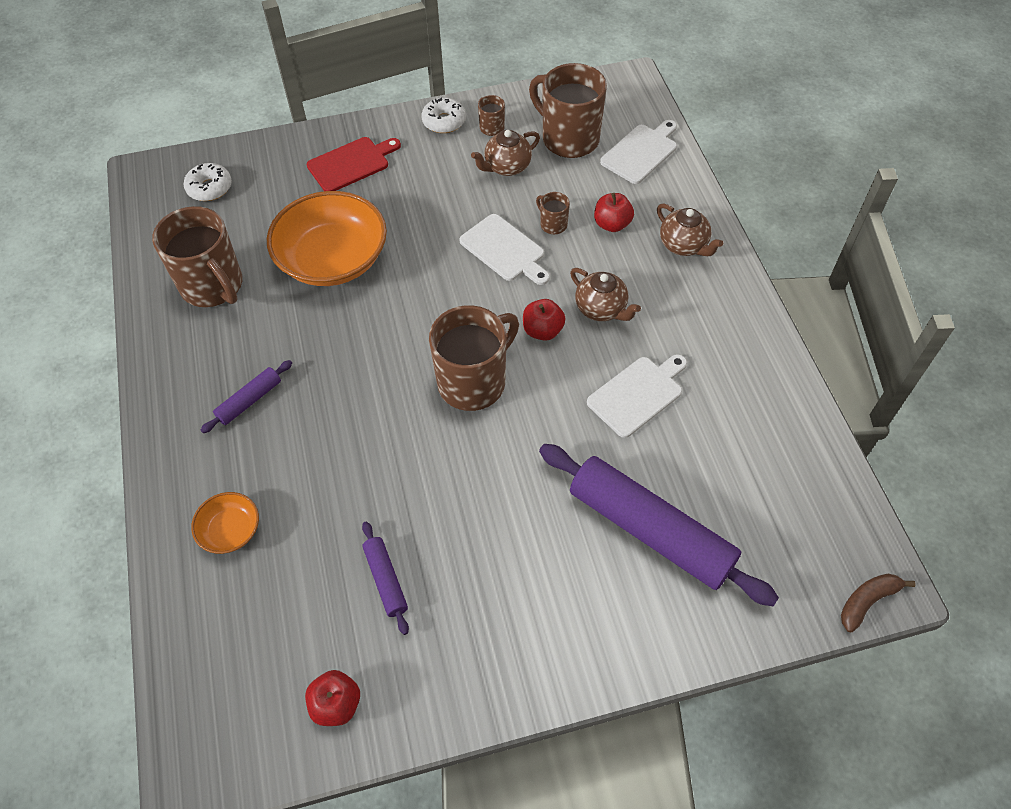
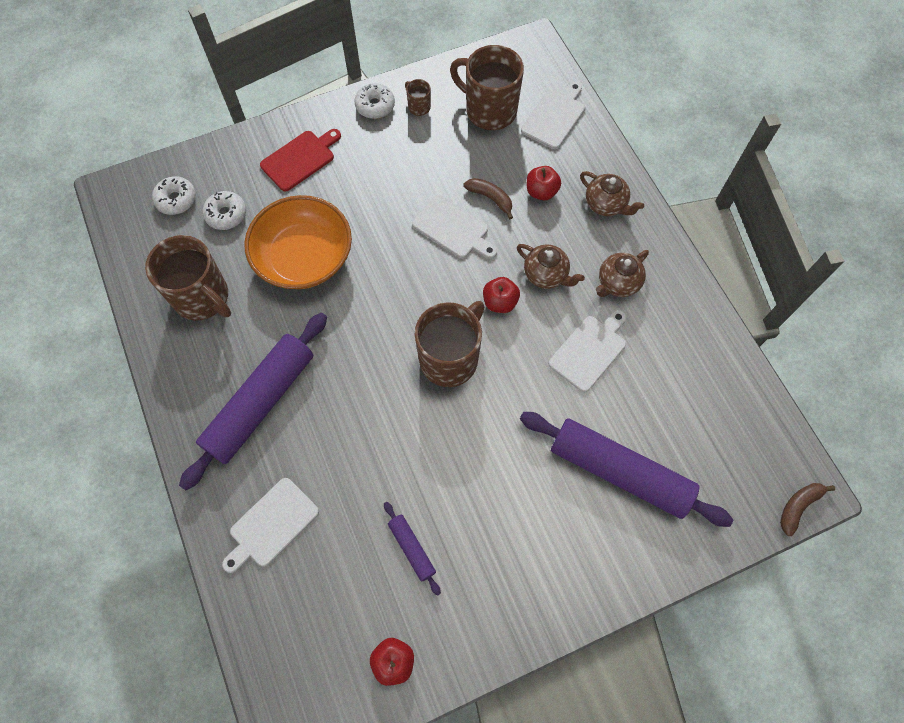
camera: 10 degrees left, 10 degrees up
(230, 530) = (271, 525): orange bowl -> white cutting board
(249, 401) = (260, 403): purple rolling pin -> purple rolling pin, size x2.21
(259, 208) = (226, 214): none -> white donut
(506, 167) = (440, 146): brown teapot -> brown teapot (617, 283)
(553, 224) = (490, 198): brown mug -> brown banana

